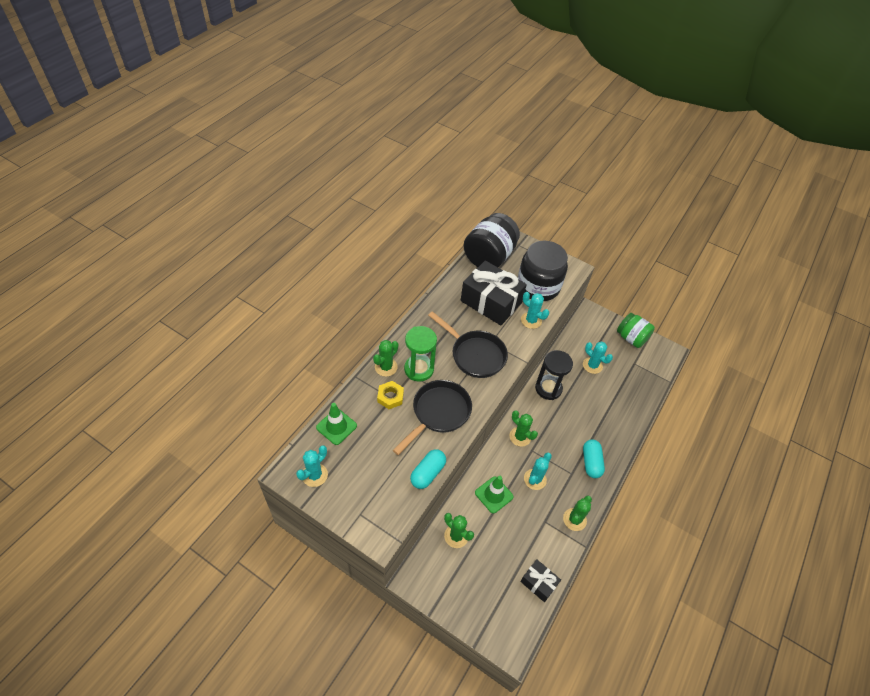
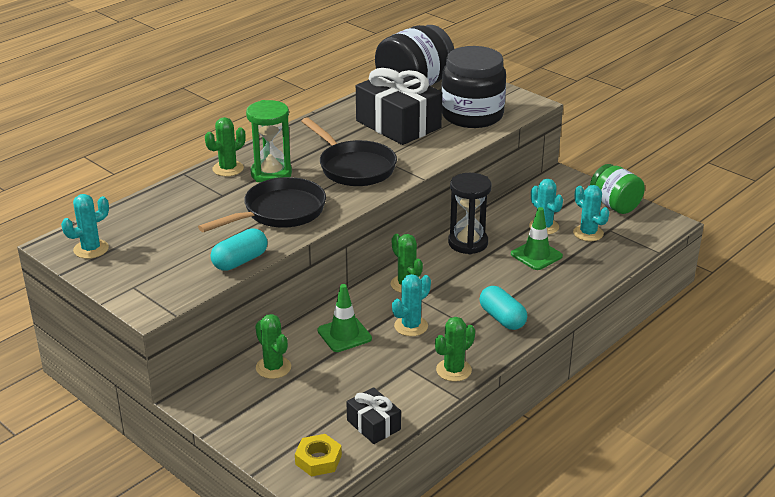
camera: 15 degrees right, 20 degrees down
(336, 426) = (139, 212): green traffic cone -> green traffic cone (536, 255)
(390, 397) = (221, 194): yellow nut -> yellow nut (318, 460)
(531, 320) = (447, 144): turquoise cactus -> turquoise cactus (588, 233)
(591, 462) = (502, 318): turquoise capsule -> turquoise capsule turned 45 degrees counterclockwise

